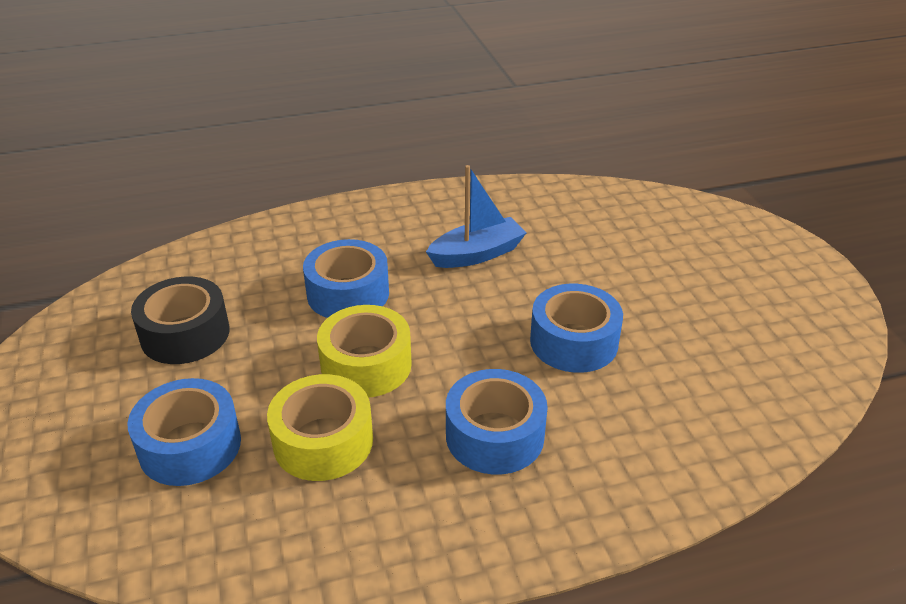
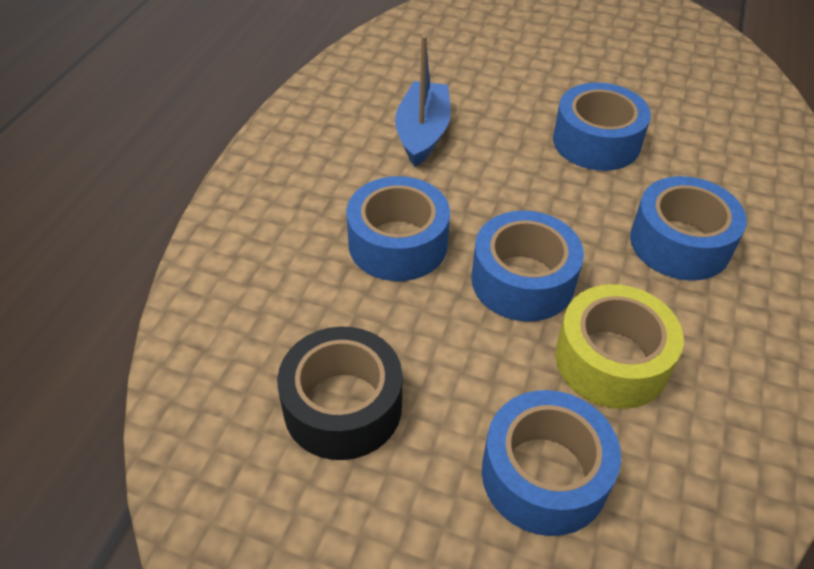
camera: 55 degrees left, 10 degrees up
(366, 365) = (522, 280): yellow tape -> blue tape

